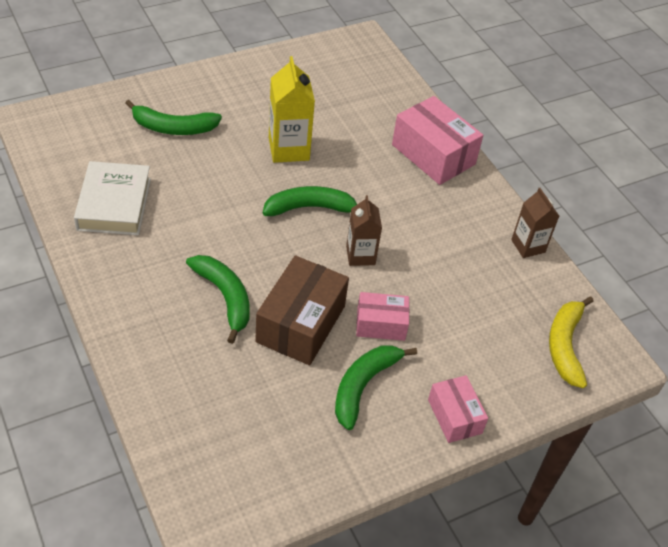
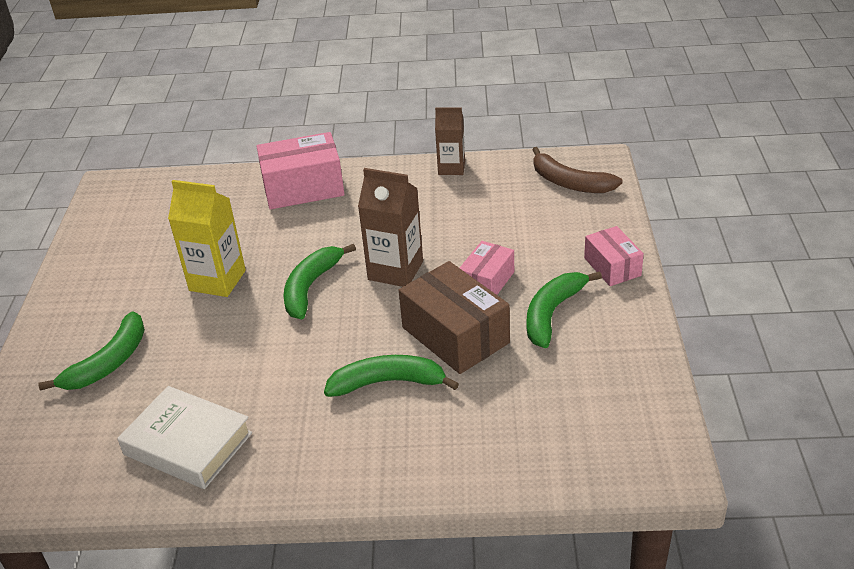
camera: 55 degrees left, 10 degrees down
(360, 255) = (395, 270): brown carton -> brown carton, size x1.52
(363, 386) = (552, 313): green banana -> green banana turned 60 degrees clockwise
(454, 416) = (612, 267): pink box -> pink box turned 60 degrees clockwise
(565, 346) = (570, 183): yellow banana -> brown banana

